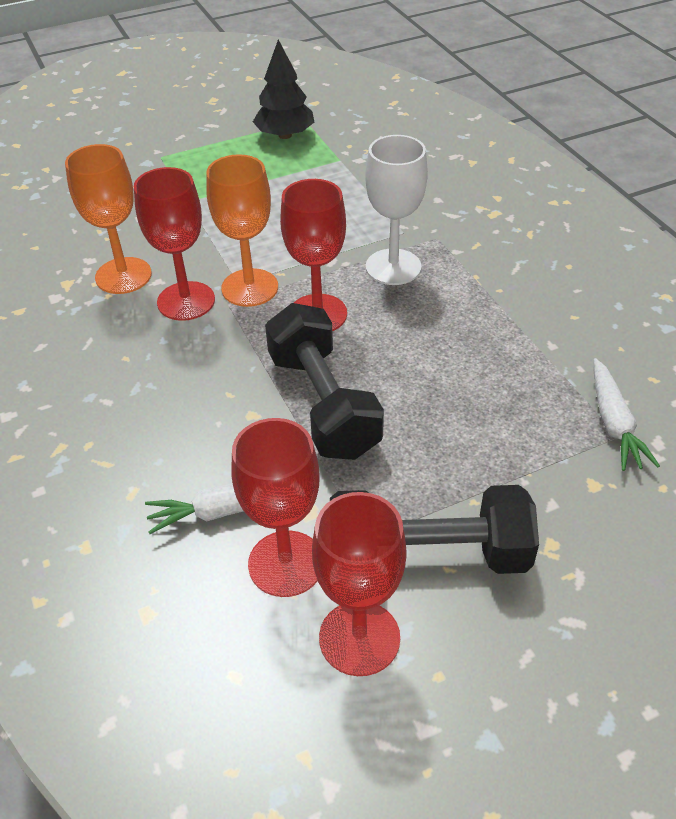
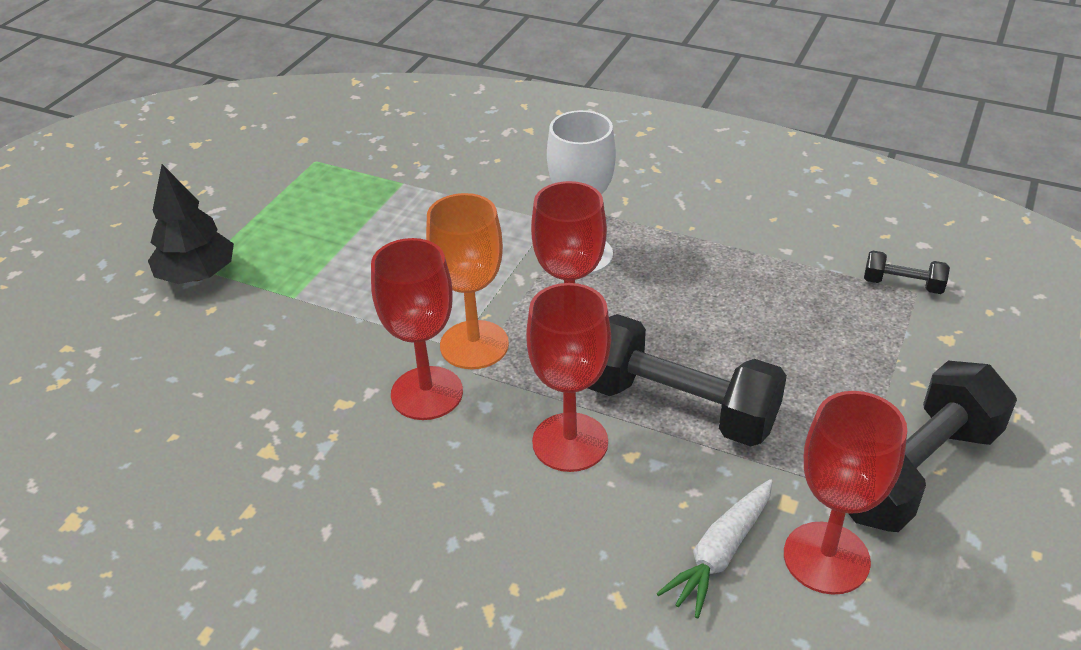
camera: 40 degrees left, 5 degrees down
(123, 276) = (324, 407): orange goblet -> none
(285, 135) = (314, 184): black tree -> black tree (197, 275)
(359, 638) = (953, 571): red goblet -> red goblet (570, 442)
(613, 423) = (902, 285): white carrot -> black dumbbell

